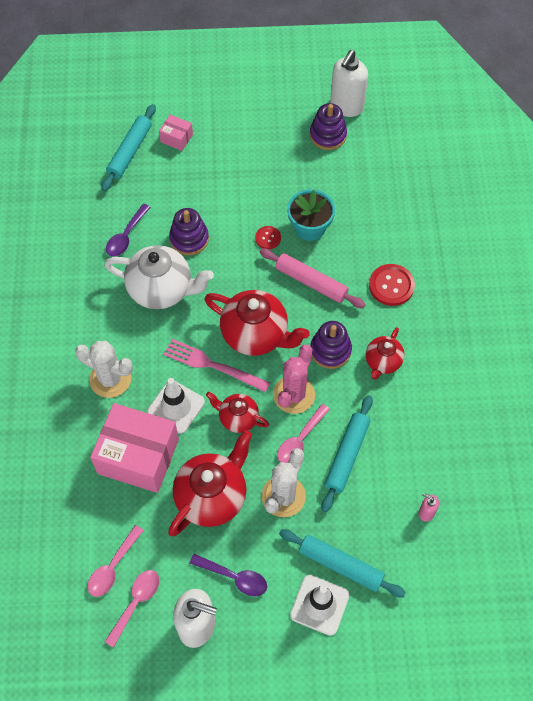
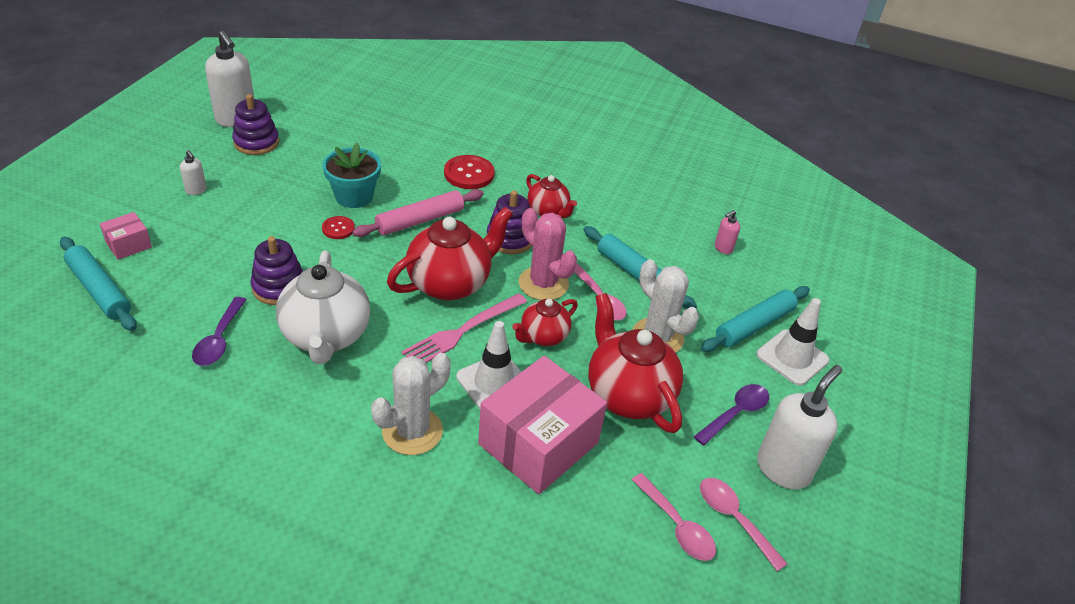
camera: 70 degrees left, 20 degrees down
(126, 236) = (219, 339): purple spoon -> purple spoon turned 45 degrees clockwise
(161, 289) = (326, 336): white teapot -> white teapot turned 135 degrees clockwise
(251, 136) = (196, 190): none -> white soap dispenser

